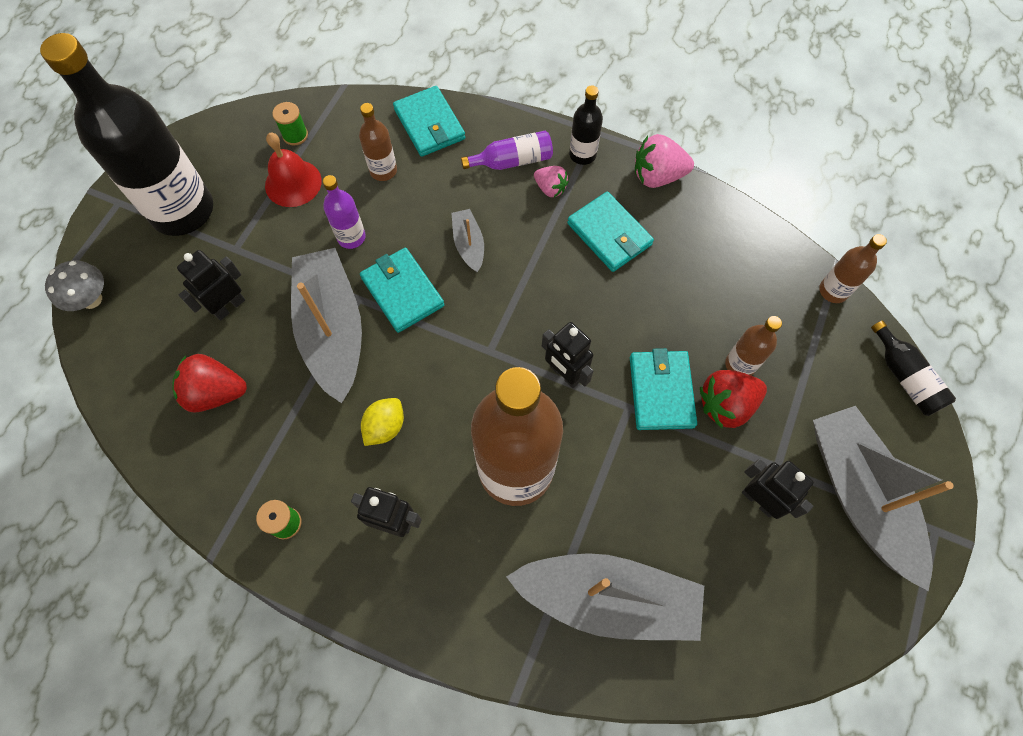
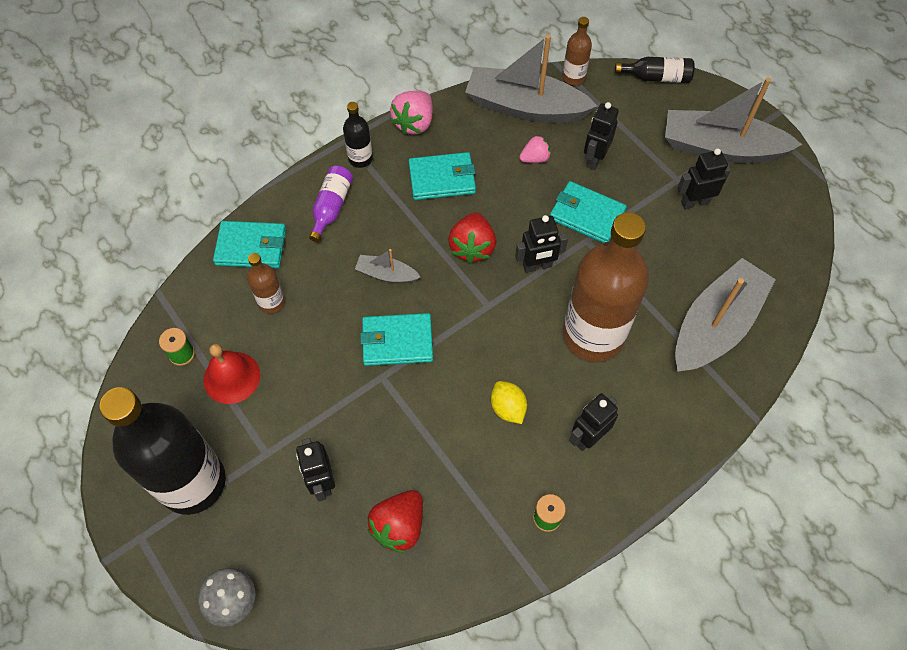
camera: 60 degrees left, 5 degrees down
(333, 330) = (398, 409): grey boat -> grey boat (525, 107)
(351, 237) = (320, 356): purple bottle -> none
(550, 188) = (375, 195): pink strawberry -> pink strawberry (535, 158)
(726, 405) = (619, 183): red strawberry -> red strawberry (472, 247)
(740, 364) = (594, 159): brown bottle -> black robot

